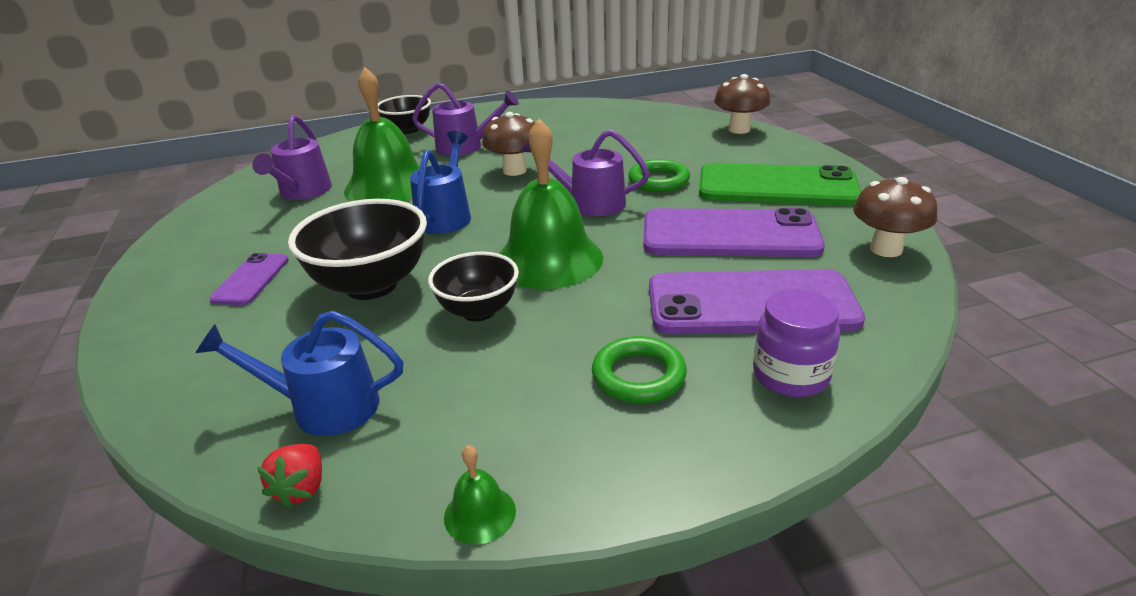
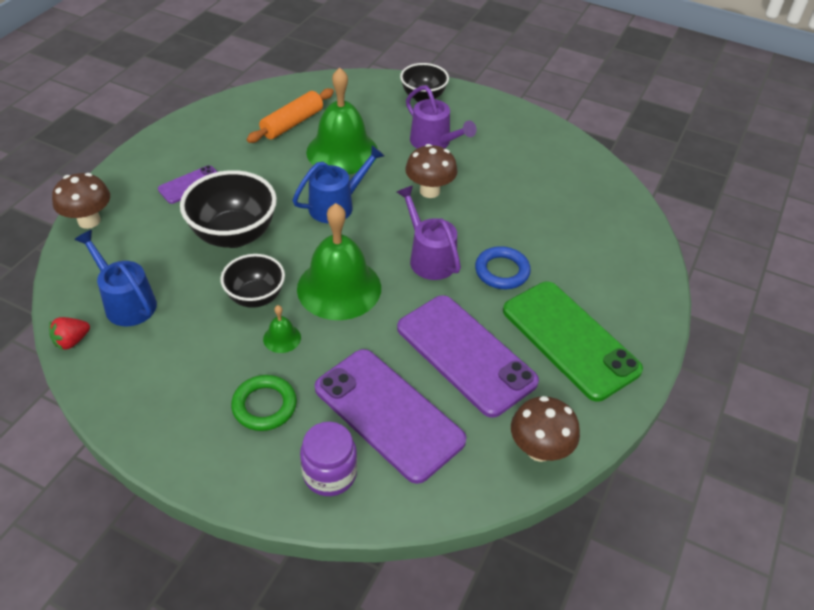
camera: 40 degrees right, 15 degrees up
(302, 192) = (292, 123): purple watering can -> orange rolling pin
(480, 514) = (110, 414): green bell -> green bell (282, 338)
(658, 181) = (502, 271): green ring -> blue ring
(739, 129) = (648, 262): brown mushroom -> brown mushroom (89, 221)

